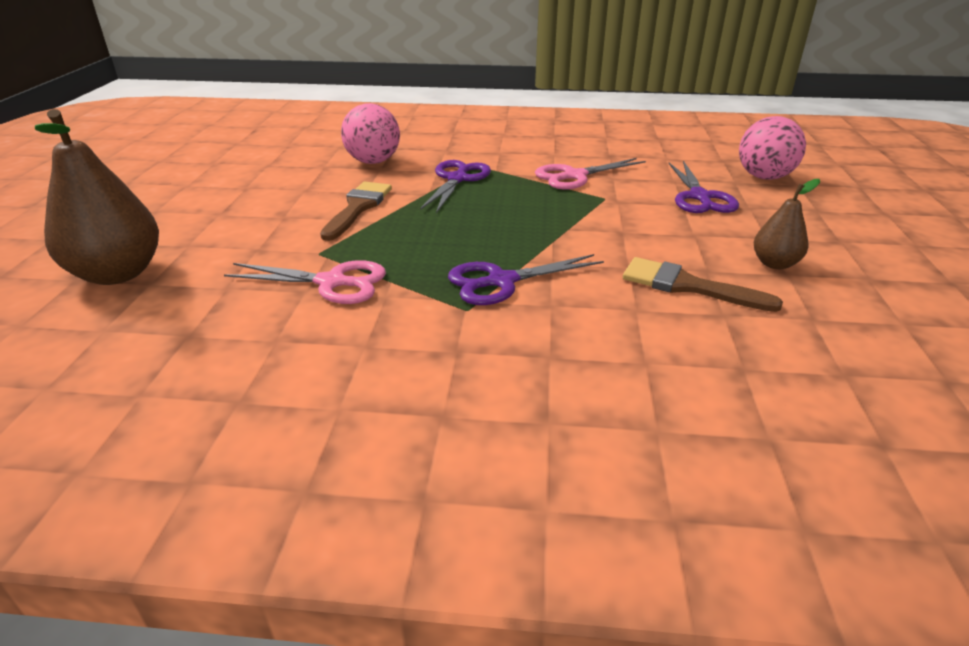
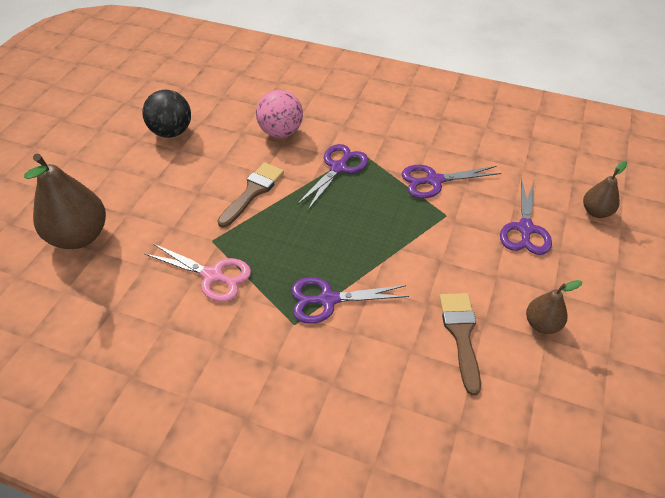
camera: 15 degrees right, 15 degrees up
(231, 175) = (171, 132): none -> black ball
(575, 176) = (434, 181): pink scissors -> purple scissors
(688, 286) = (461, 335): brown brush -> brown brush turned 45 degrees clockwise
(764, 177) = (596, 212): pink ball -> brown pear

